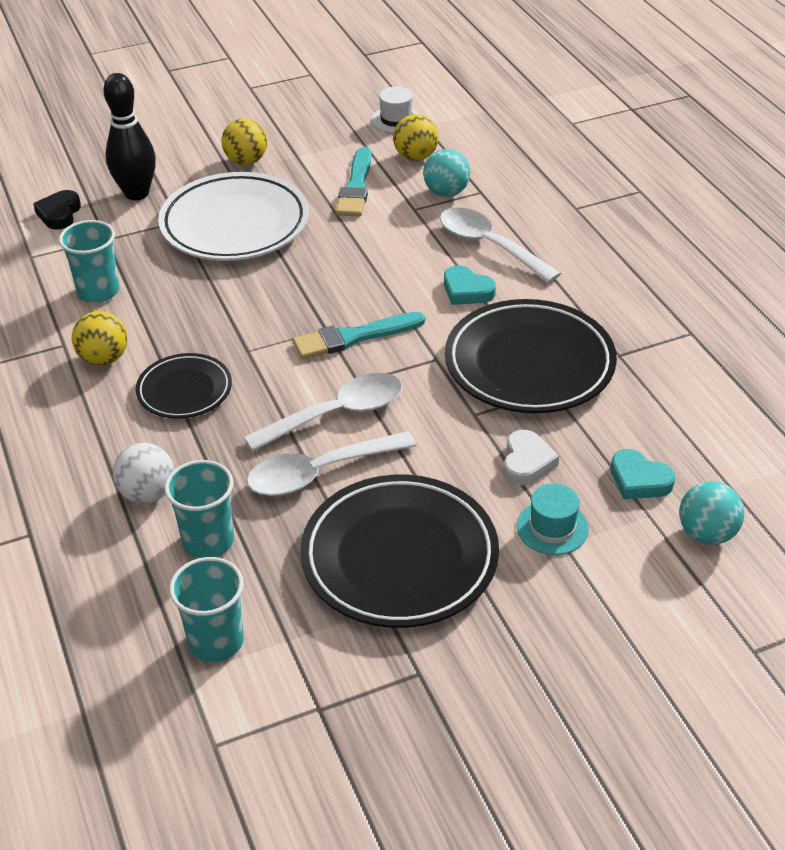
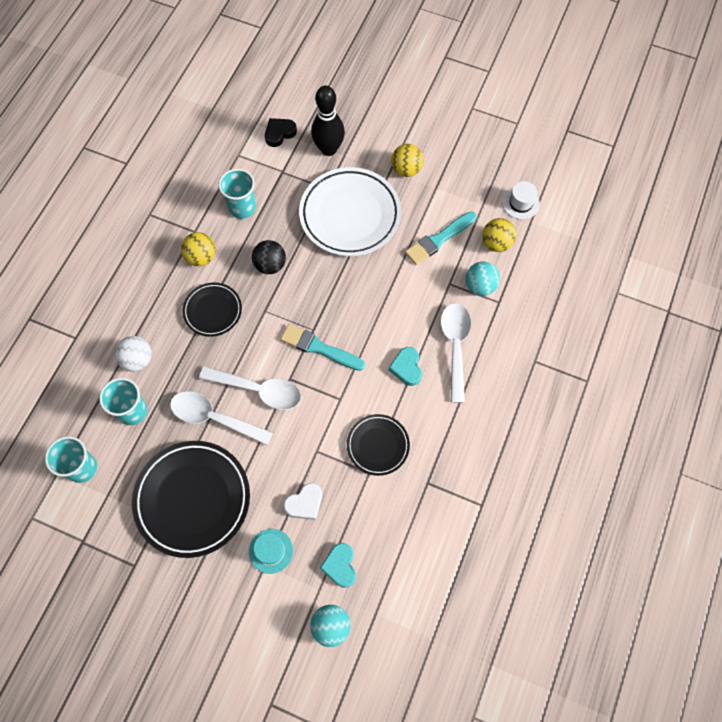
camera: 45 degrees right, 25 degrees up
(200, 313) = (270, 265): none -> black ball
(529, 364) = (378, 445): black plate -> black plate, size x0.55

